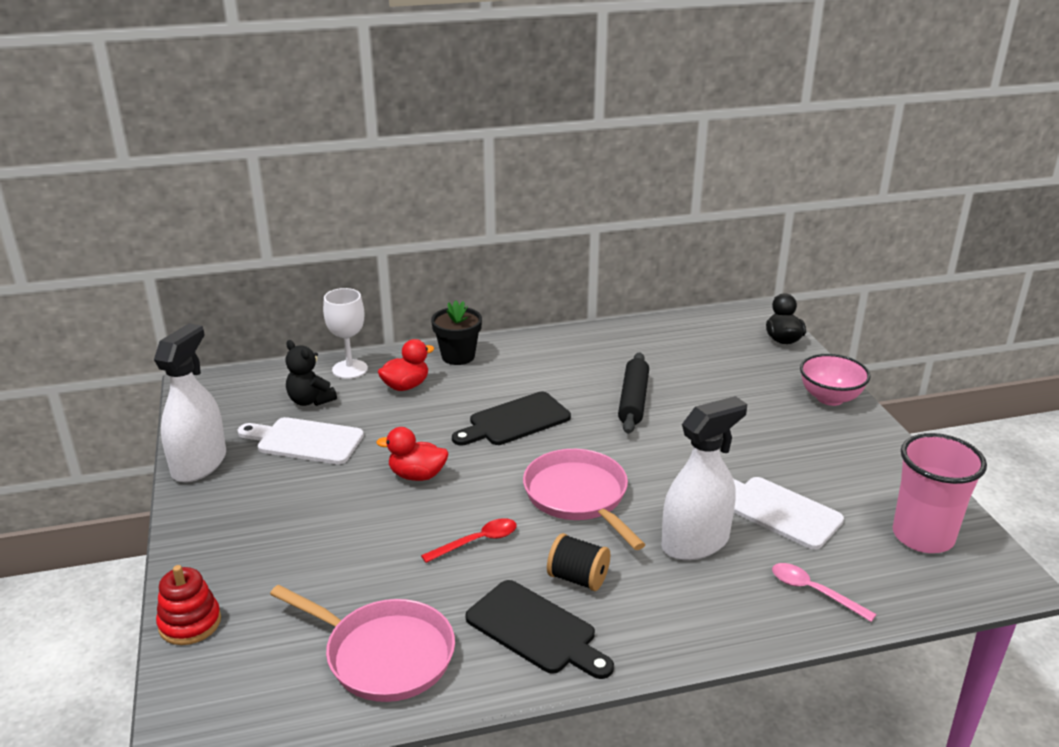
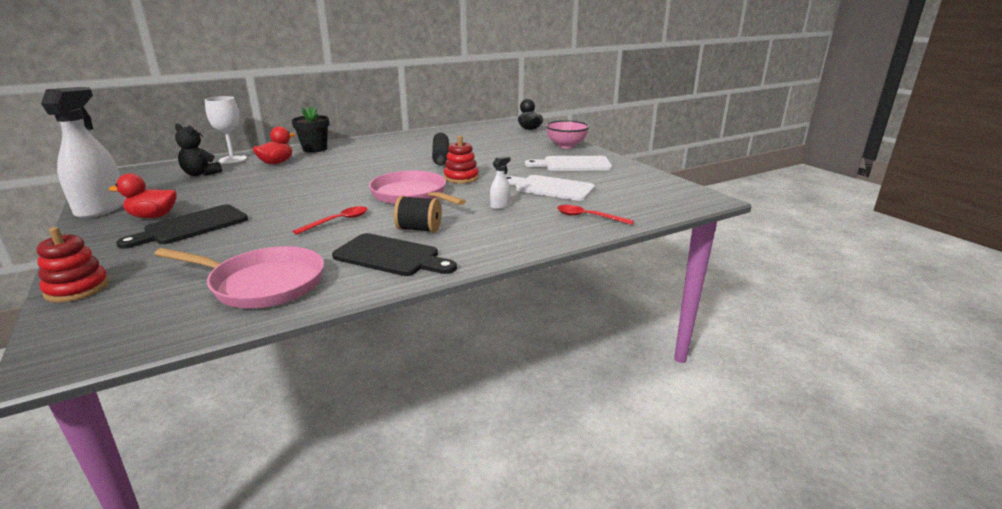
camera: 15 degrees left, 5 degrees down
(305, 441) = (195, 191): white cutting board -> white cutting board (573, 164)
(417, 475) = (287, 197): red duck -> red duck (153, 216)
(515, 421) = (359, 170): black cutting board -> black cutting board (191, 226)
(653, 463) = (461, 178): none -> red stacking toy
(695, 542) = (500, 206): white spray bottle -> white spray bottle, size x0.43
(814, 592) = (588, 217): pink spoon -> red spoon
(922, 536) = (646, 189): pink cup -> none

